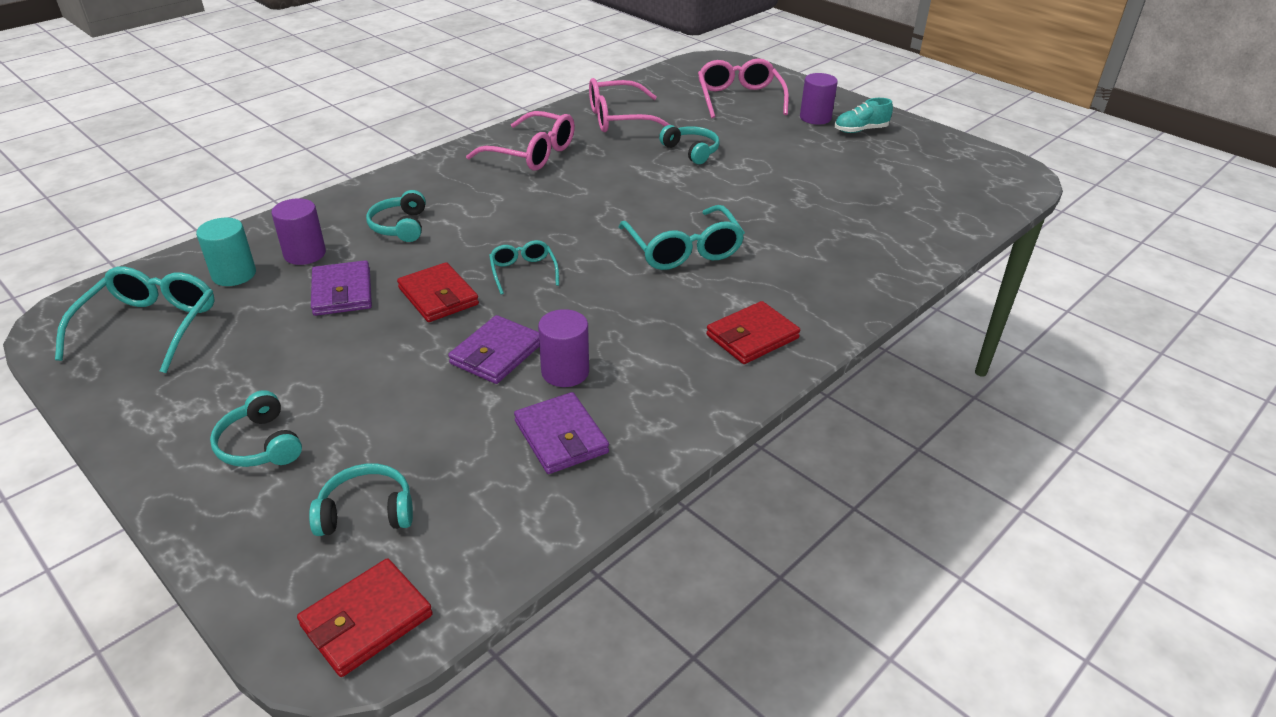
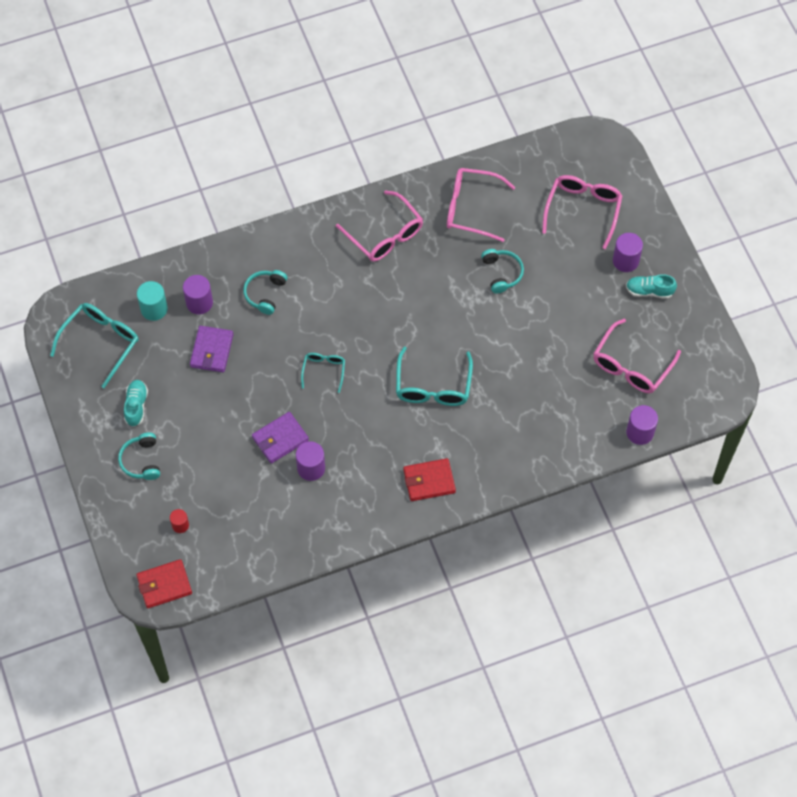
camera: 25 degrees right, 25 degrees up
(231, 380) = (136, 406): none -> turquoise shoe
(366, 512) = (180, 525): turquoise headphones -> red cylinder
(438, 296) = (265, 376): red wallet -> none
(561, 437) = (288, 514): purple wallet -> none
(900, 180) = (631, 366): none -> pink glasses
(968, 225) = (640, 432): none -> purple cylinder

